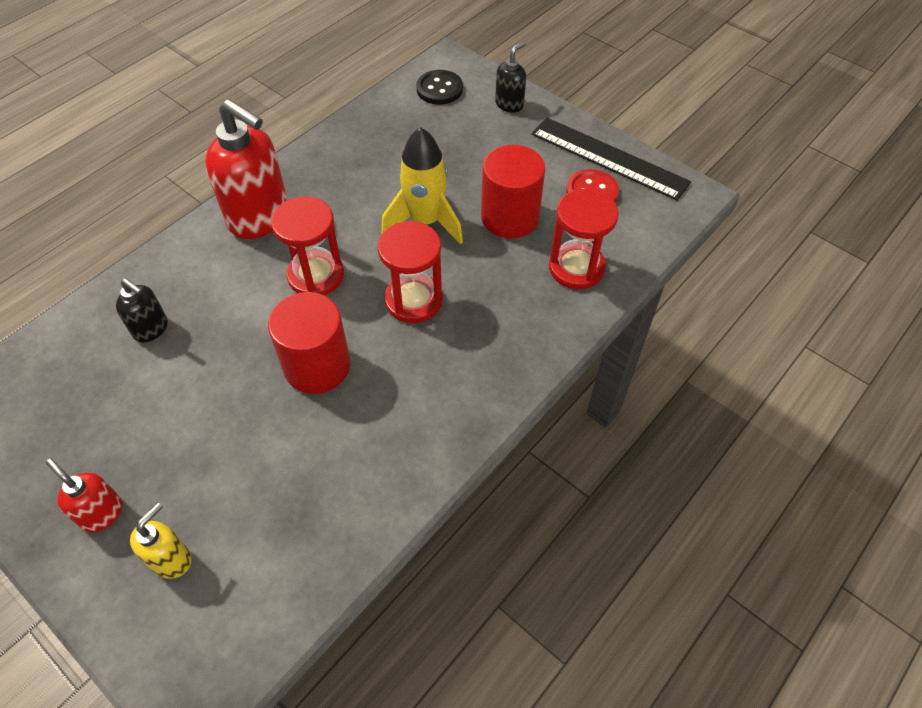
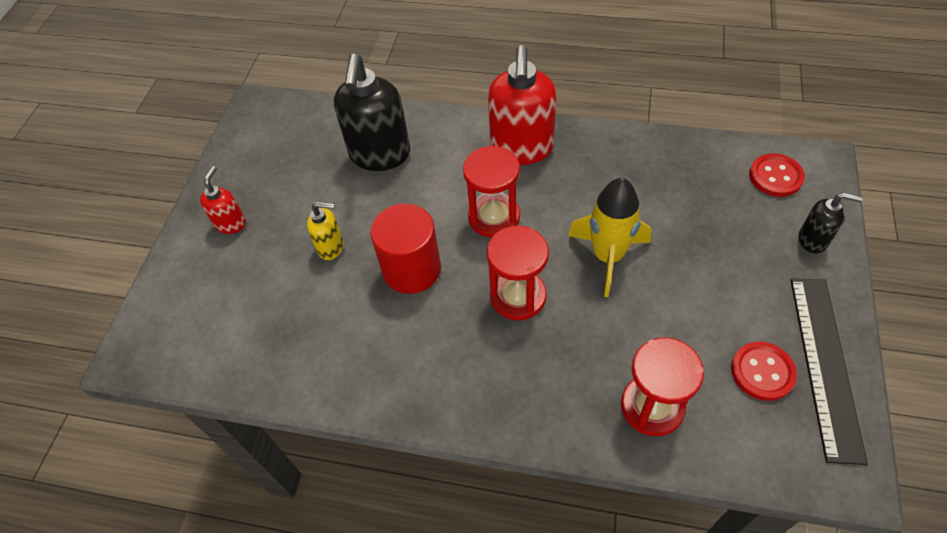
camera: 65 degrees right, 0 degrees up
(151, 329) = (380, 155): black soap dispenser -> black soap dispenser, size x1.98
(171, 559) = (217, 281): yellow soap dispenser -> yellow soap dispenser (331, 247)
(439, 89) = (775, 176): black button -> red button
(510, 217) = (668, 318): red cylinder -> none

